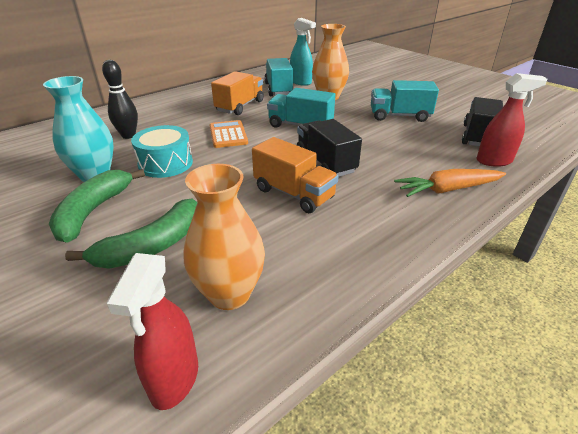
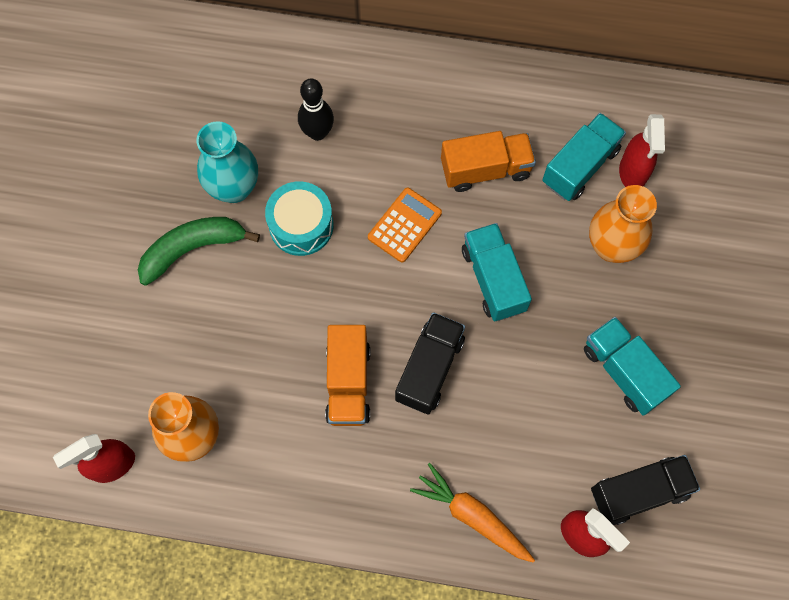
camera: 50 degrees right, 35 degrees up
(152, 246) = (194, 338): green banana -> none
(301, 82) = (632, 173): turquoise spray bottle -> red spray bottle

